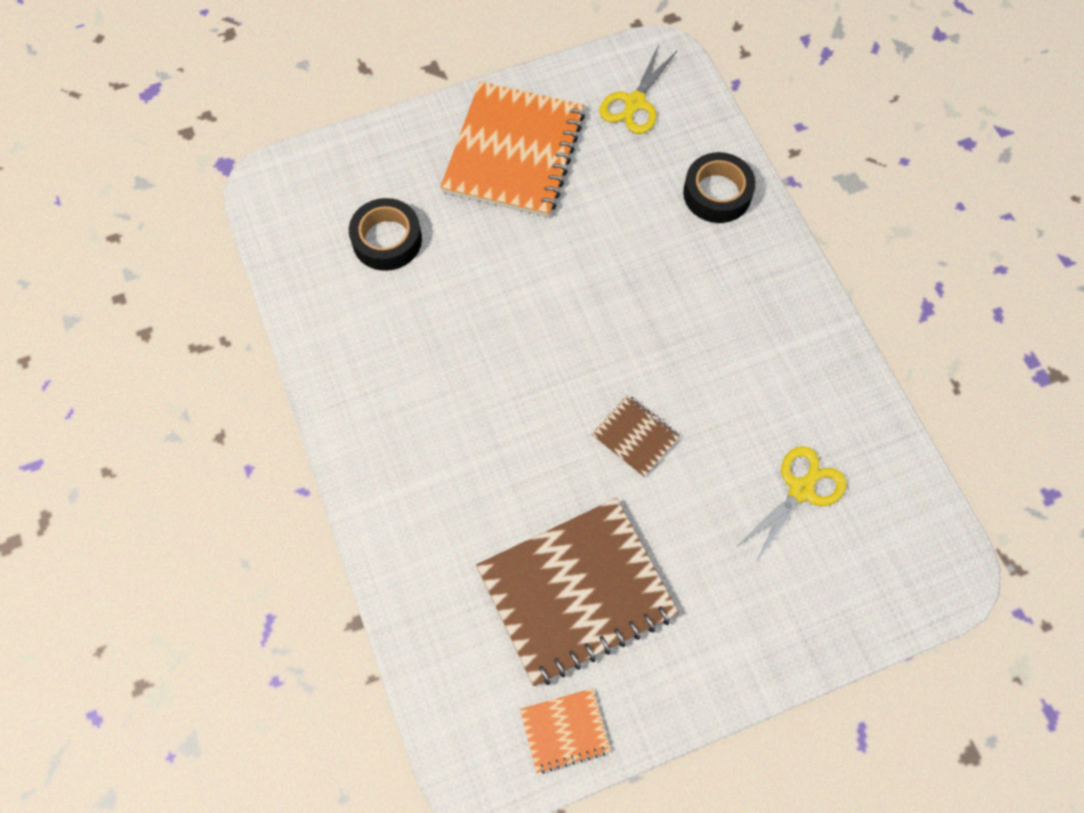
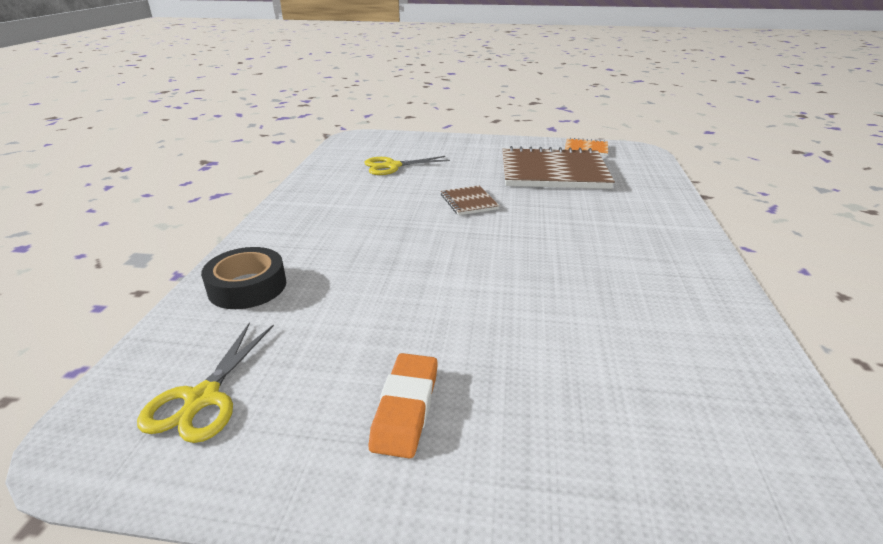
camera: 150 degrees left, 35 degrees down
(387, 240) = (629, 379): black tape -> none
(514, 152) = (405, 408): orange notebook -> orange eraser
(635, 103) = (203, 398): yellow scissors -> yellow scissors turned 135 degrees clockwise

